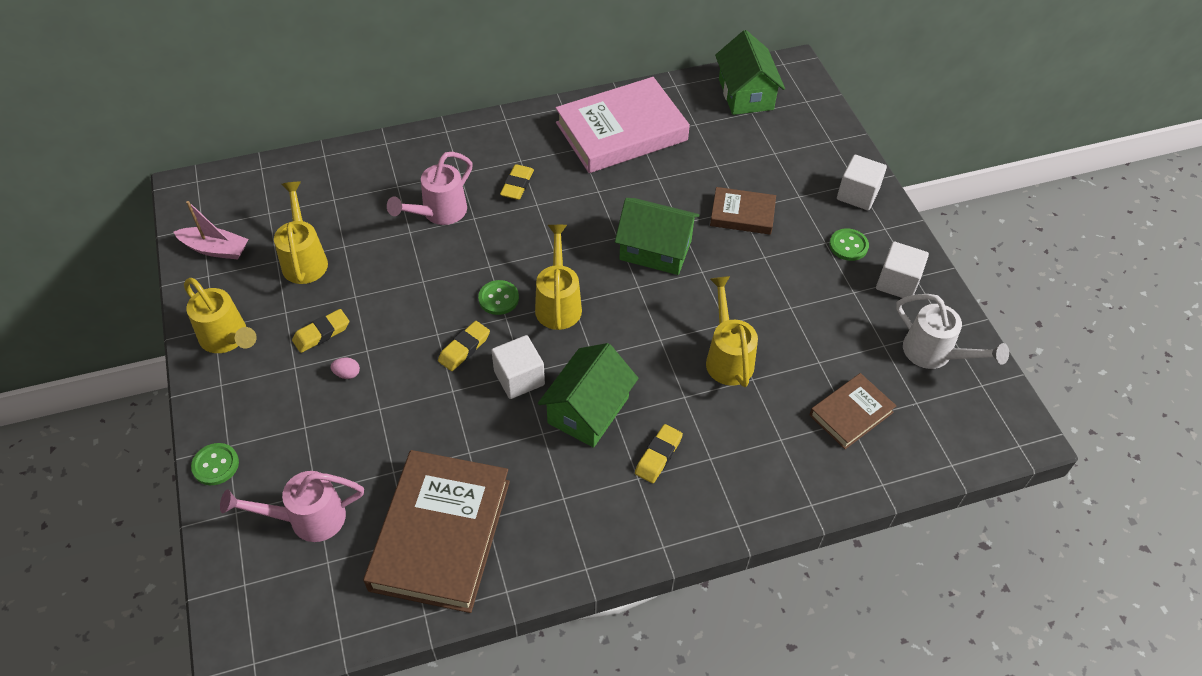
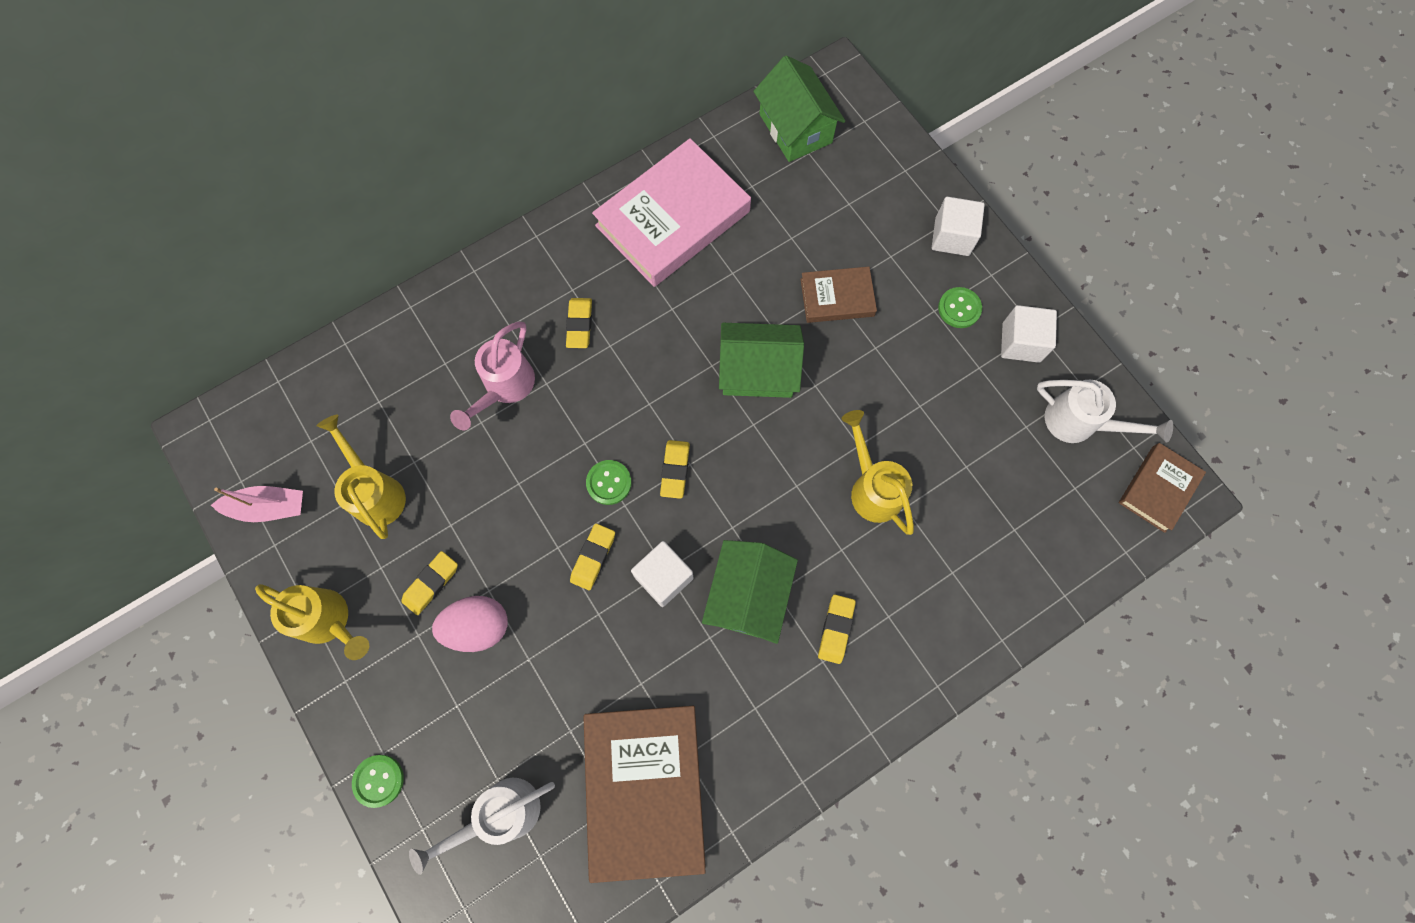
camera: 15 degrees left, 20 degrees up
(307, 519) = (501, 813): pink watering can -> white watering can
(347, 374) = (478, 626): pink egg -> pink egg, size x2.25
(558, 303) = (675, 470): yellow watering can -> yellow eraser
(851, 413) = (1014, 520): brown book -> brown book (1158, 489)

